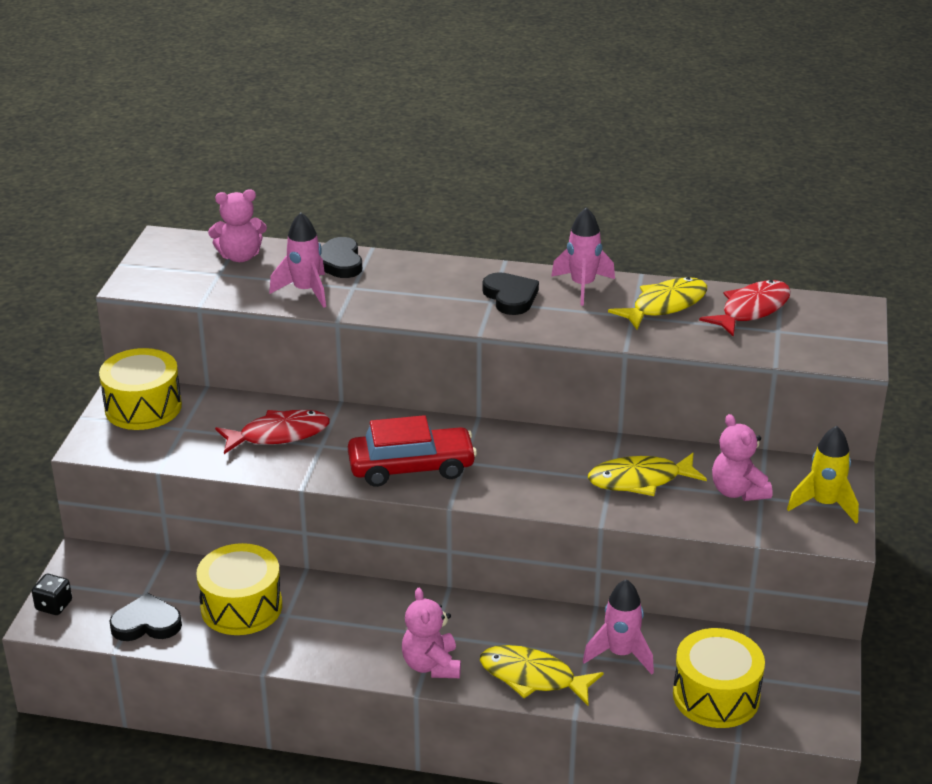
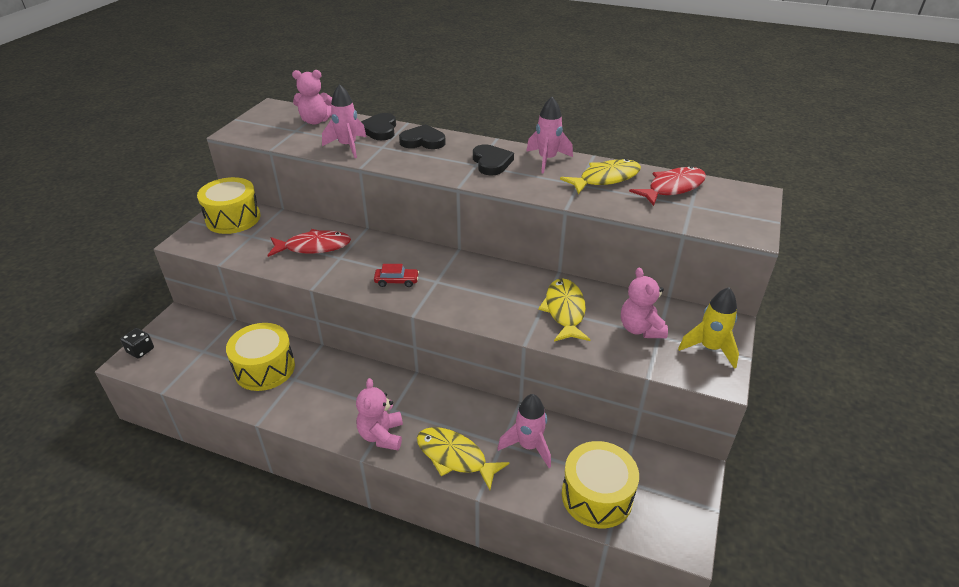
camera: 10 degrees right, 5 degrees up
(146, 623) = (195, 372): black heart -> black heart (423, 141)
(411, 467) = (396, 281): red car -> red car, size x0.47
(640, 480) = (564, 311): yellow fish -> yellow fish turned 90 degrees clockwise

